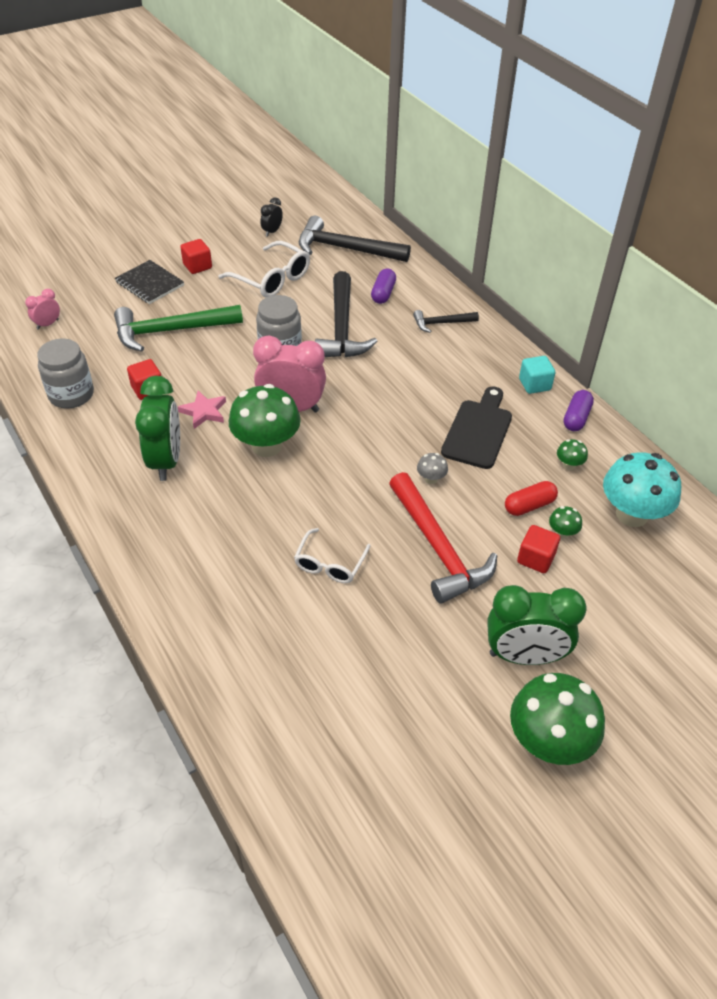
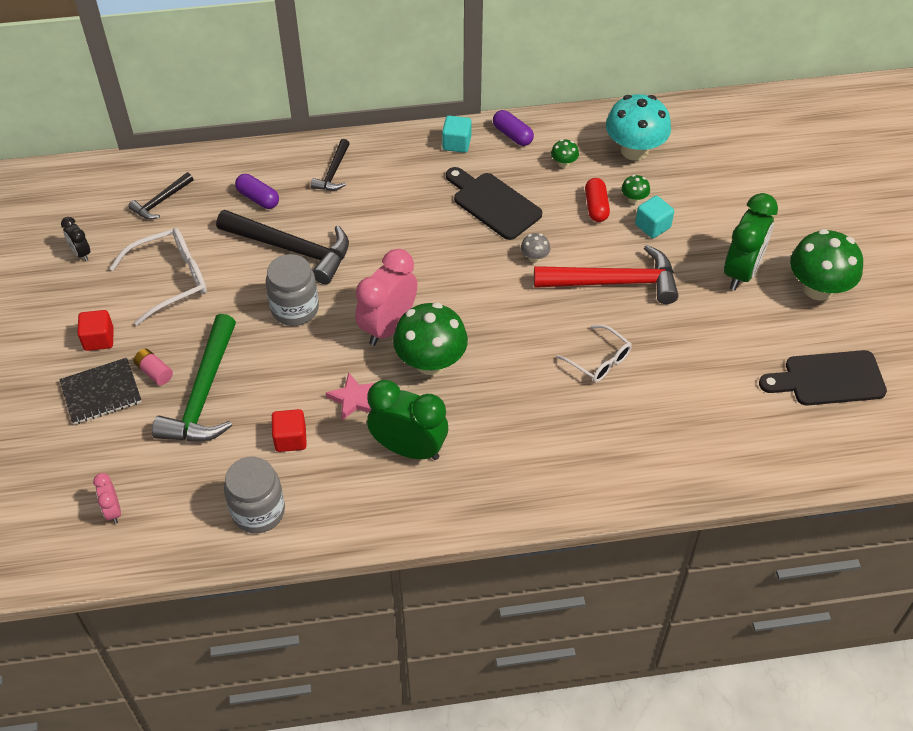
camera: 65 degrees left, 5 degrees up
(180, 301) = (154, 372): none -> pink battery
(346, 249) = (161, 201): black hammer -> black hammer, size x0.52
(414, 786) = (828, 379): none -> black cutting board
(535, 558) = (652, 226): red cube -> turquoise cube

